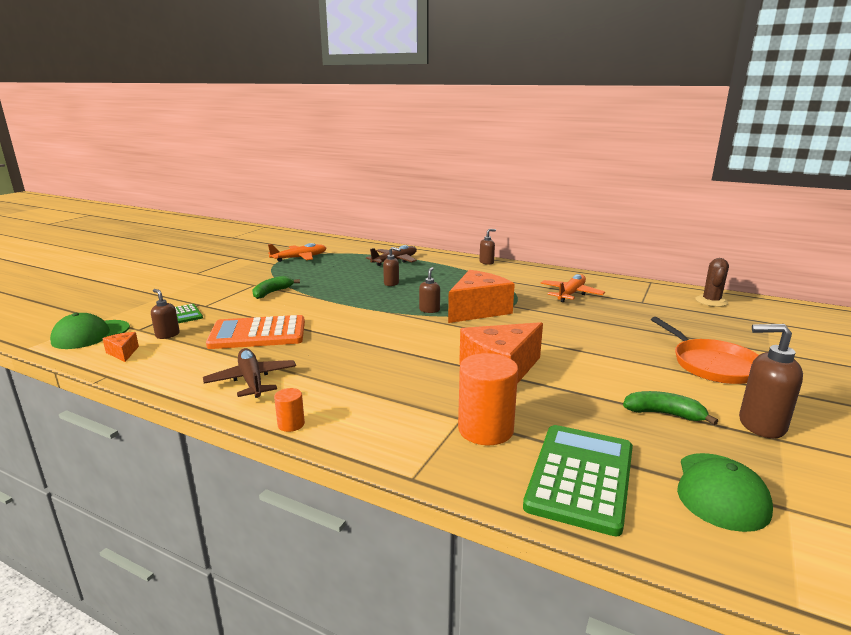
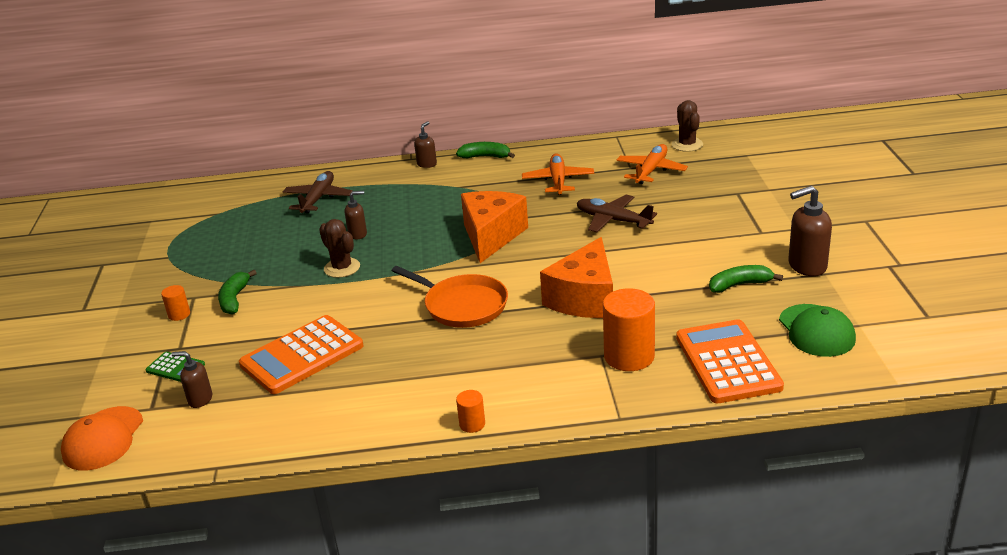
camera: 30 degrees left, 10 degrees up
(91, 335) = (103, 439): green cap -> orange cap
(123, 353) = (186, 439): orange cheese -> none
(233, 290) = (179, 314): none -> orange cylinder
(252, 381) = (376, 404): brown plane -> brown plane (613, 220)
(299, 258) = (188, 236): orange plane -> orange plane (651, 171)
(355, 297) = (342, 268): none -> brown cactus
(429, 310) = (443, 254): brown soap dispenser -> none
(532, 268) = (485, 157): none -> green banana
(580, 477) = (727, 362): green calculator -> orange calculator
(712, 364) = (738, 221): orange pan -> orange pan (462, 305)

